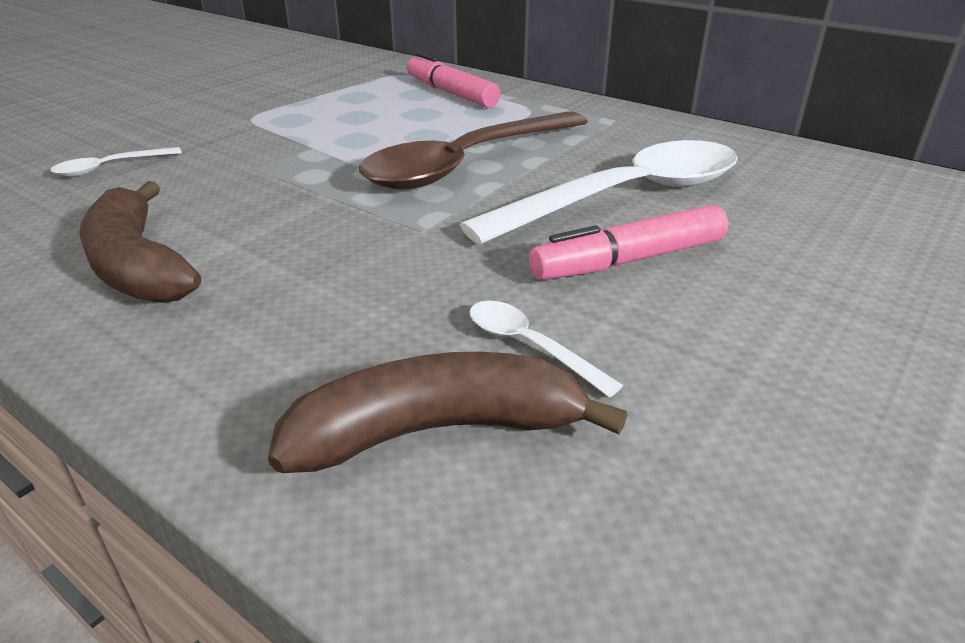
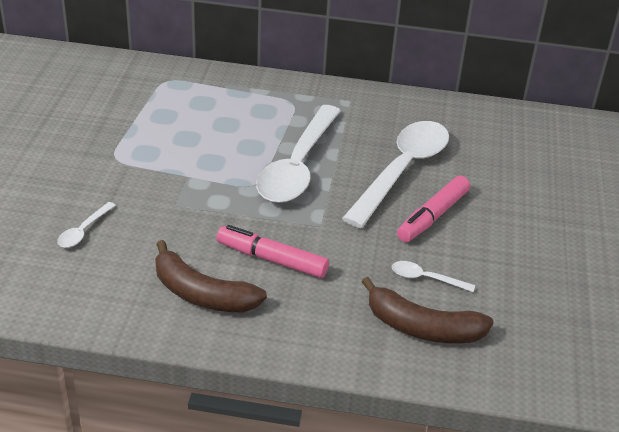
camera: 30 degrees left, 5 degrees up
(437, 430) = (422, 327): brown banana -> brown banana turned 120 degrees counterclockwise
(451, 93) = (224, 96): pink marker -> pink marker (272, 259)
(466, 164) = (297, 166): brown spoon -> white spoon

